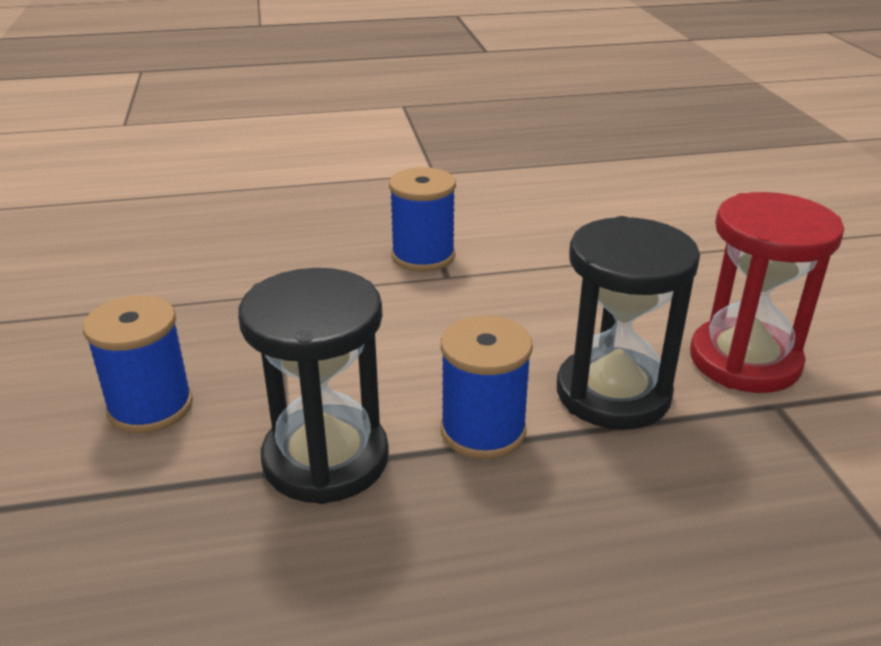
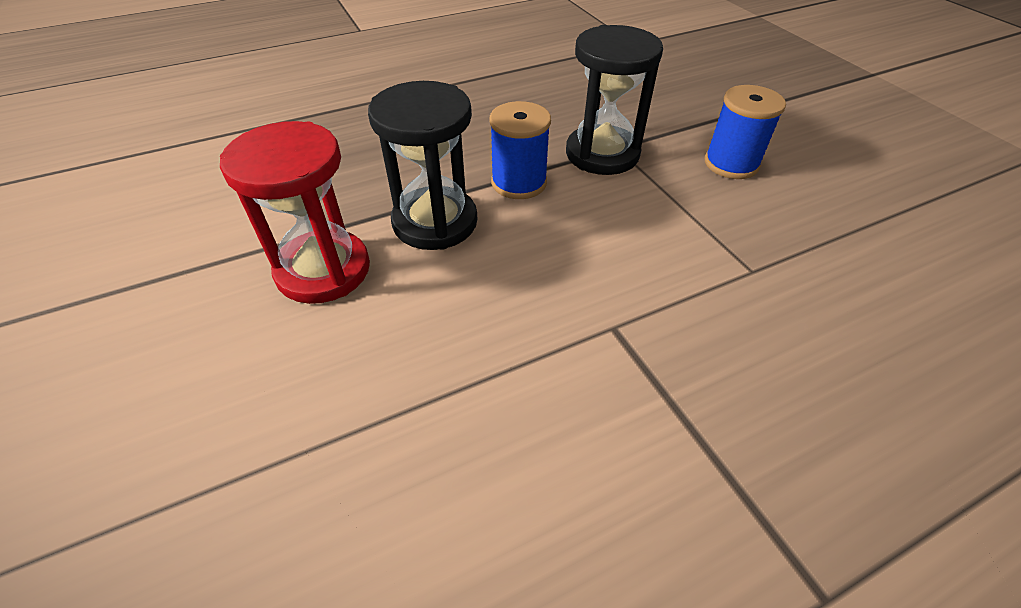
camera: 165 degrees right, 15 degrees up
(423, 256) = (657, 356): blue spool -> none

